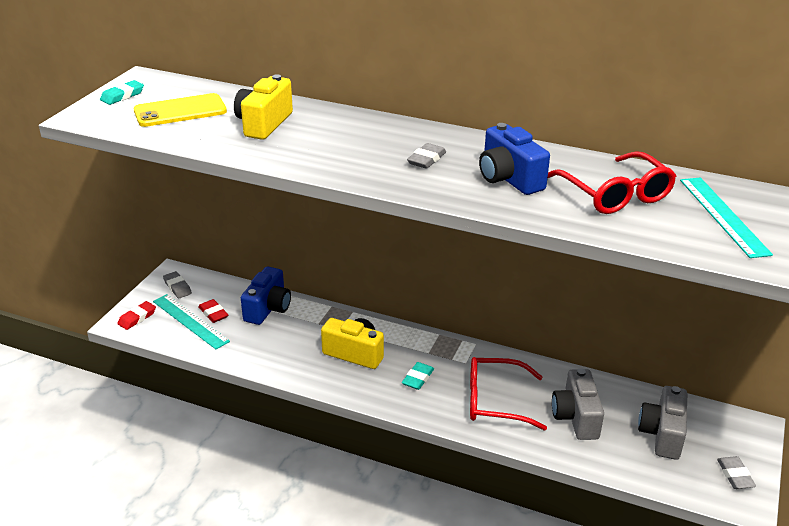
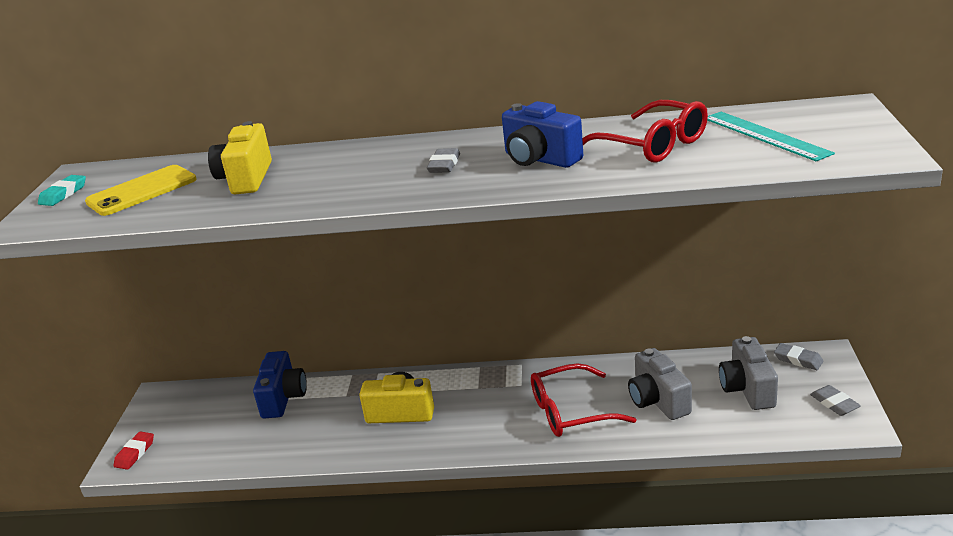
camera: 15 degrees left, 5 degrees down
(177, 287) = (168, 408): grey eraser -> grey eraser (798, 360)
(190, 321) = (200, 437): turquoise ruler -> none
(213, 313) = (223, 421): red eraser -> none
(418, 378) = (480, 415): turquoise eraser -> none

